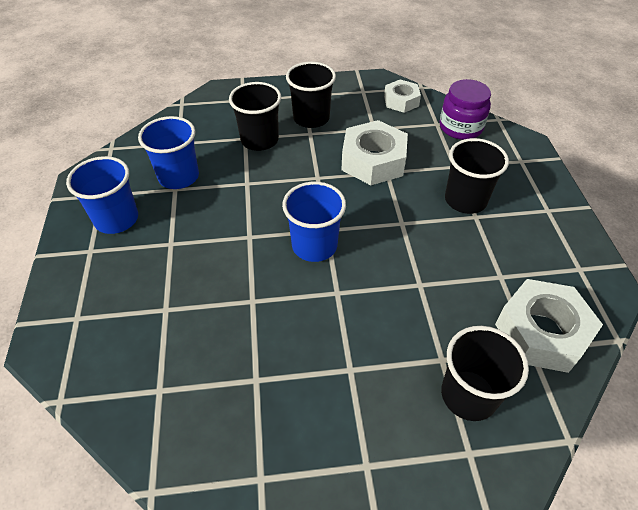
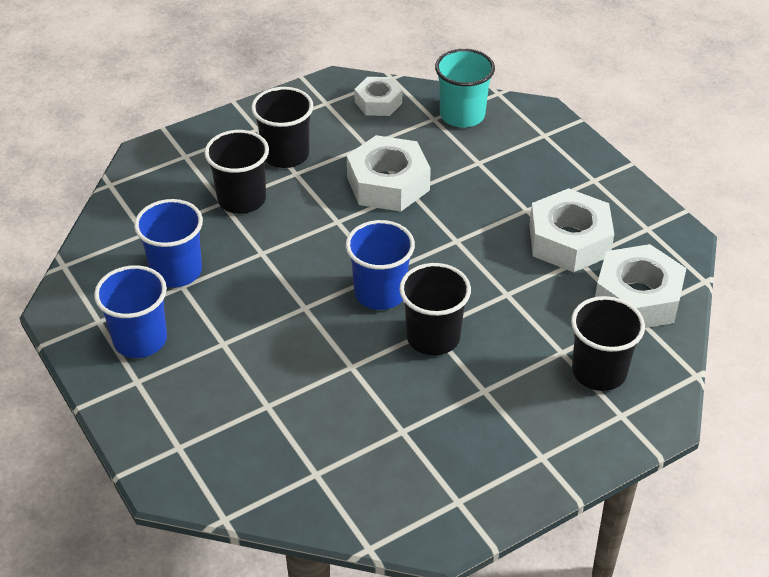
camera: 25 degrees left, 5 degrees down
(460, 127) = (462, 115): purple jar -> turquoise cup
(465, 200) = (508, 196): black cup -> black cup (433, 337)
(500, 255) = (569, 240): none -> white nut

